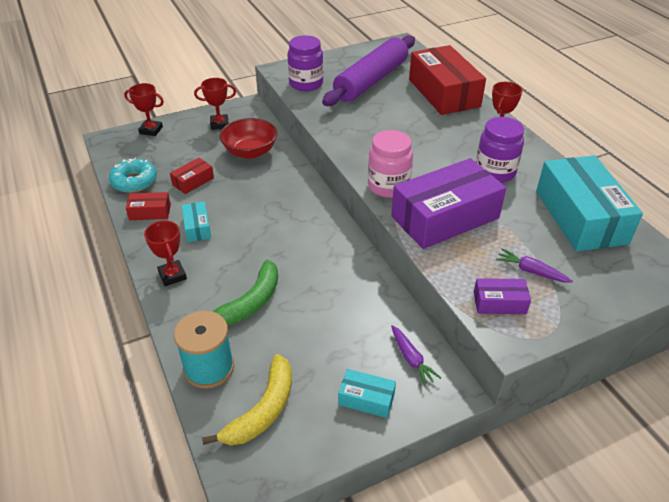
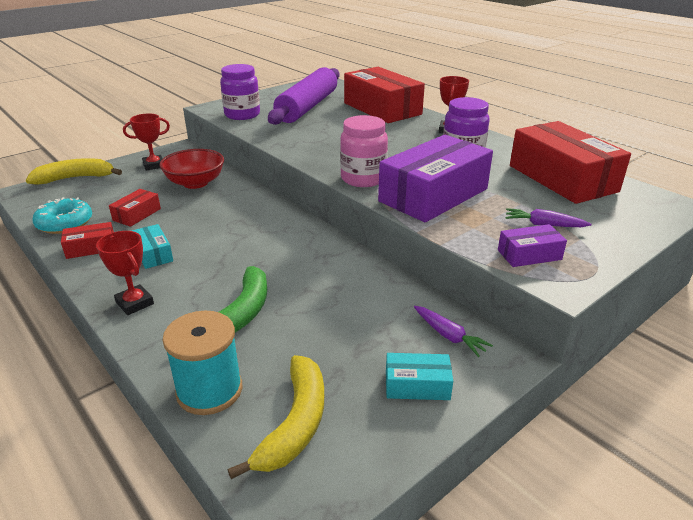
camera: 15 degrees left, 10 degrees down
(151, 130) = (75, 178): red trophy -> yellow banana
(580, 217) = (562, 178): turquoise box -> red box

